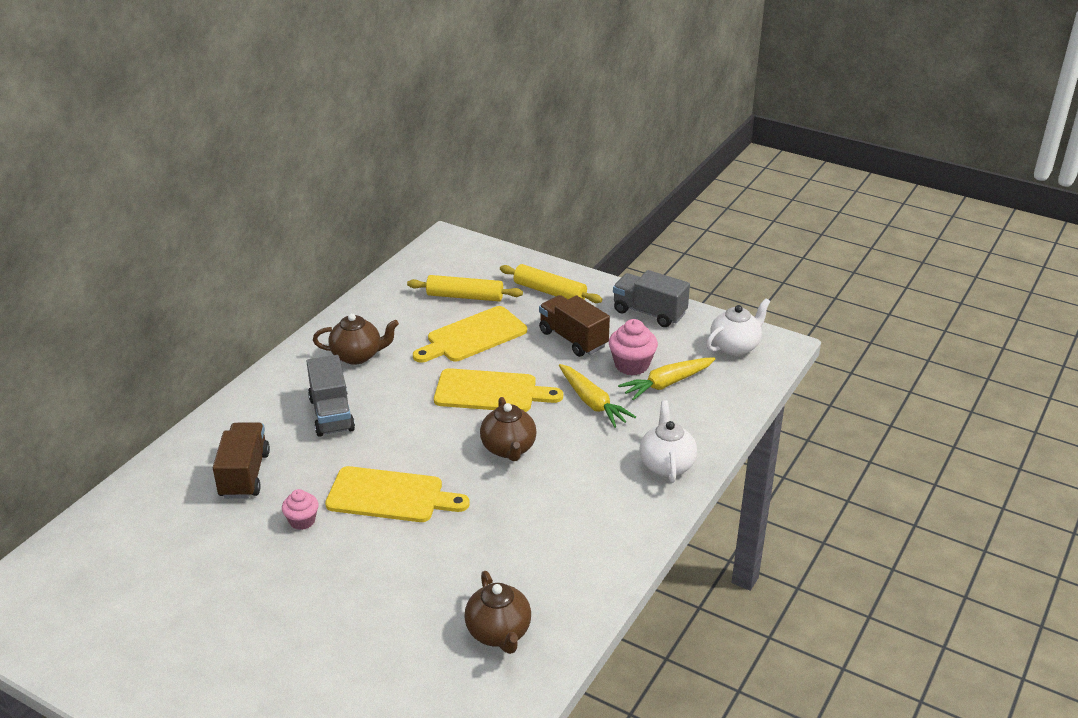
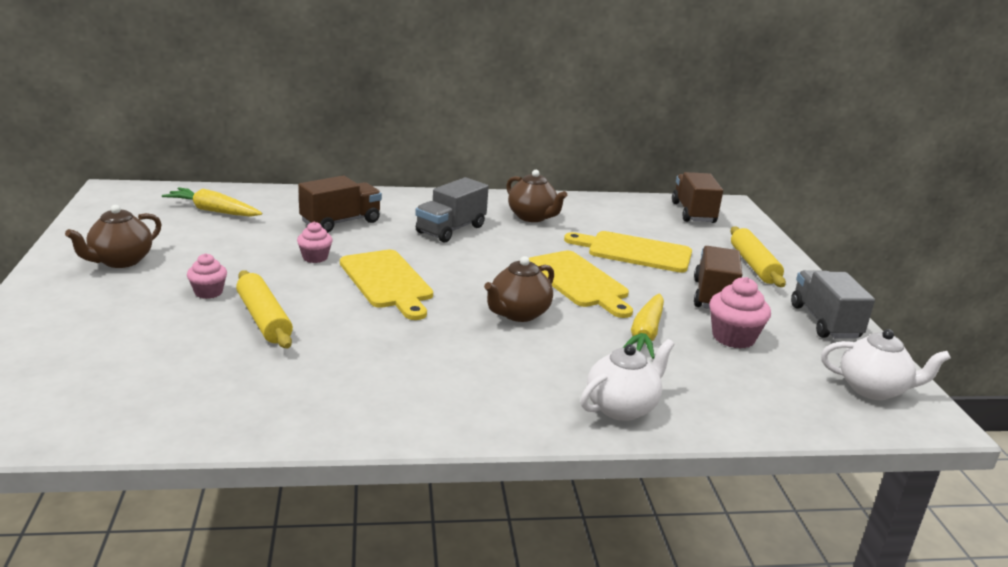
camera: 50 degrees right, 10 degrees down
(304, 613) = (208, 292): none -> pink cupcake
(441, 267) = (693, 213): none -> brown truck
(465, 296) = (676, 233): yellow rolling pin -> yellow rolling pin (264, 319)
(499, 633) = (266, 390): brown teapot -> brown teapot (120, 261)
(667, 384) = (742, 367): yellow carrot -> yellow carrot (213, 211)

